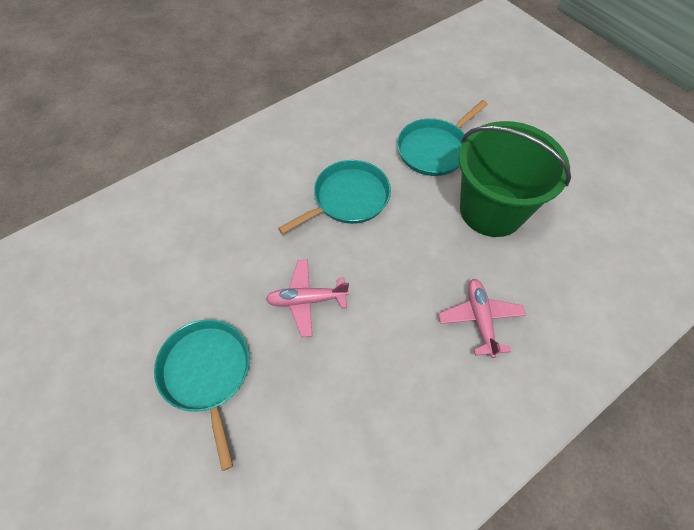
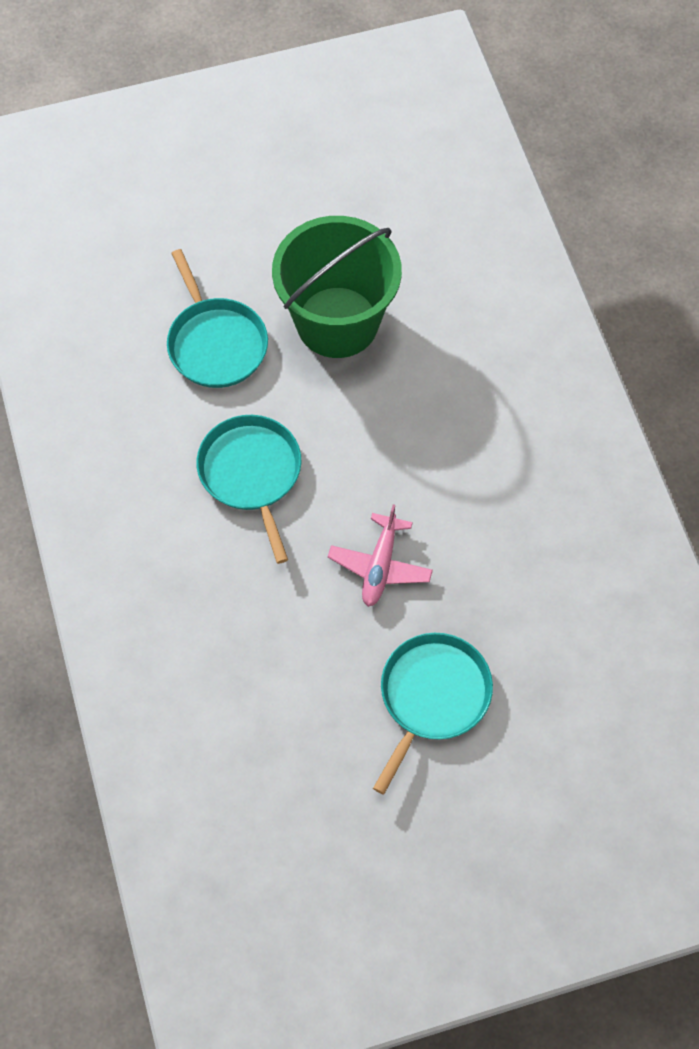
camera: 70 degrees left, 5 degrees up
(207, 373) = (432, 696): turquoise pan -> turquoise pan turned 120 degrees clockwise
(480, 319) = (471, 398): pink plane -> none

